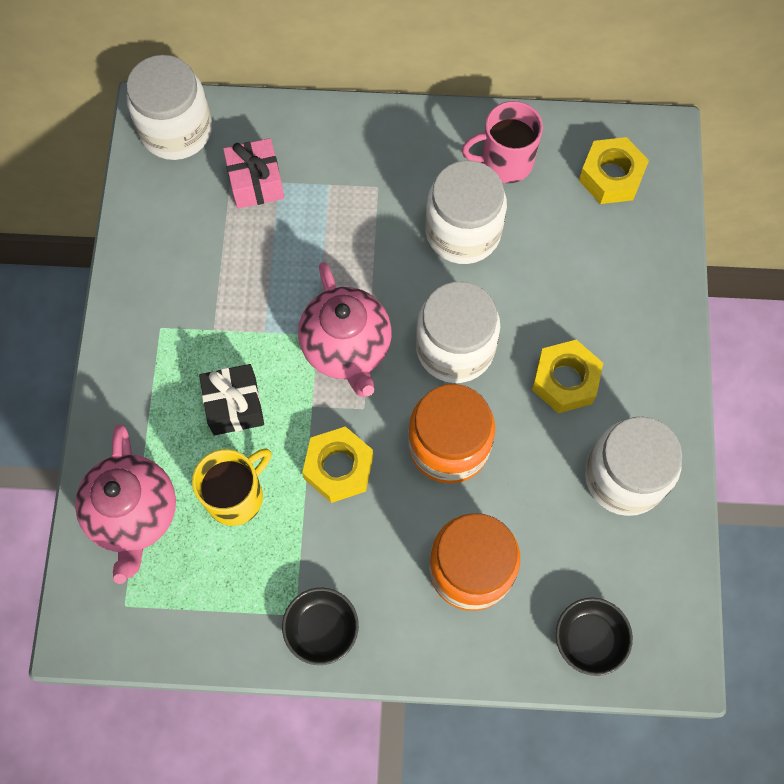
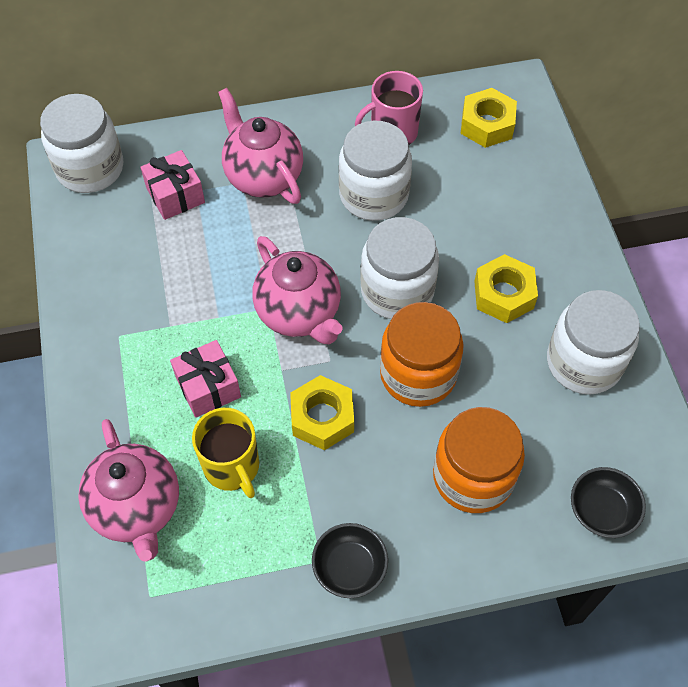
camera: 15 degrees left, 10 degrees down
(234, 406) = (208, 387): black gift -> pink gift
(236, 496) = (232, 467): yellow mug -> yellow mug turned 120 degrees clockwise
(352, 183) = (263, 177): none -> pink teapot

